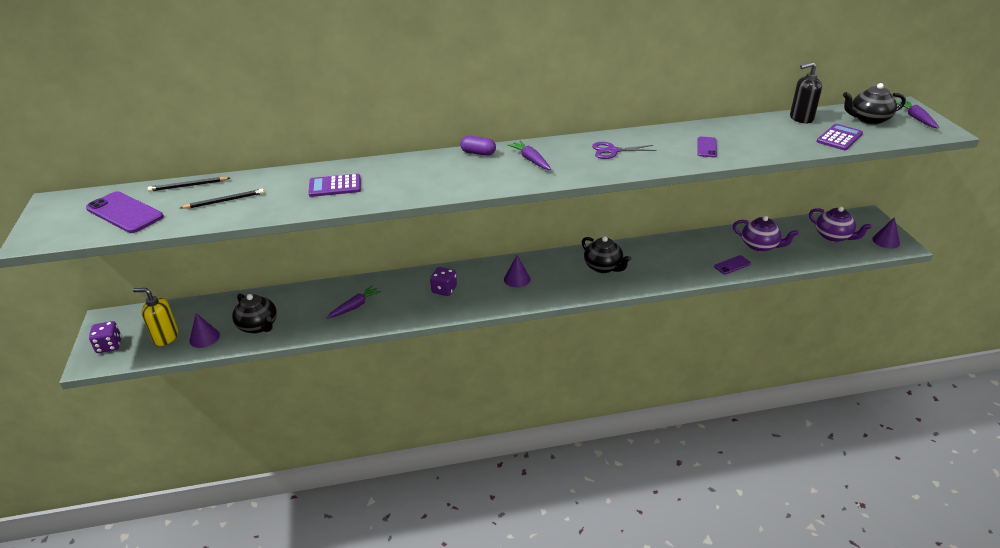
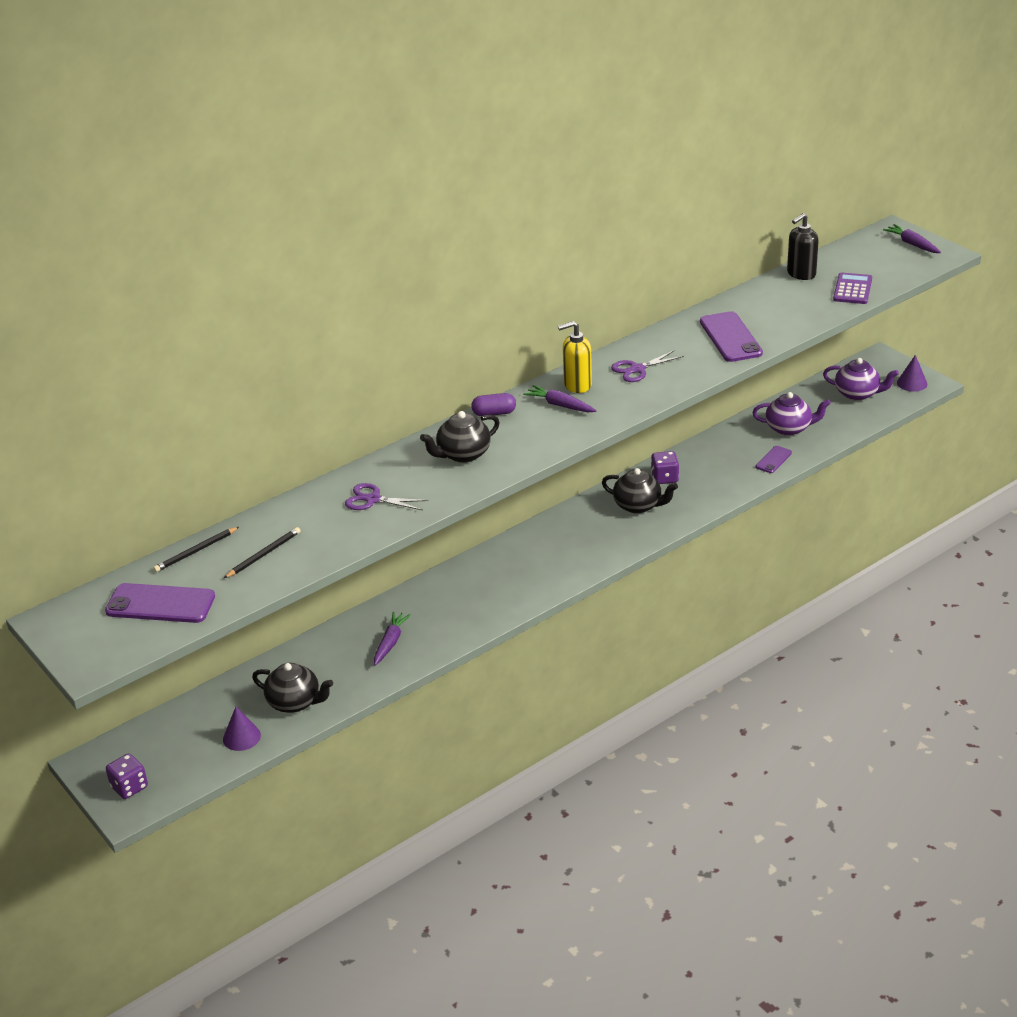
camera: 25 degrees left, 0 degrees up
(165, 337) = (191, 753): yellow soap dispenser -> yellow soap dispenser (577, 385)
(335, 186) = (373, 499): purple calculator -> purple scissors
(444, 290) = (479, 589): purple dice -> purple dice (664, 478)
(517, 279) = (552, 550): purple cone -> none
(706, 147) = (730, 337): purple phone -> purple phone, size x1.84
(868, 119) = (867, 258): black teapot -> black teapot (462, 454)

